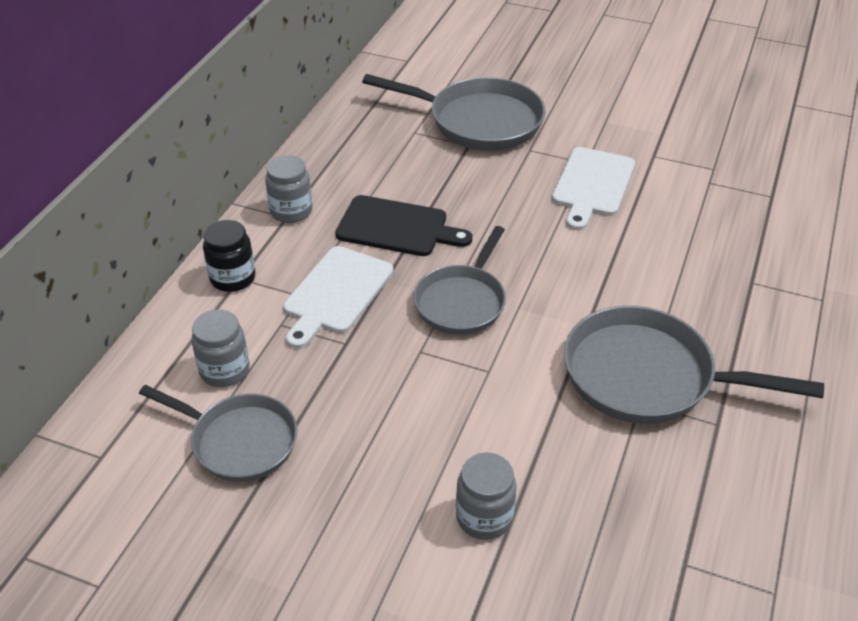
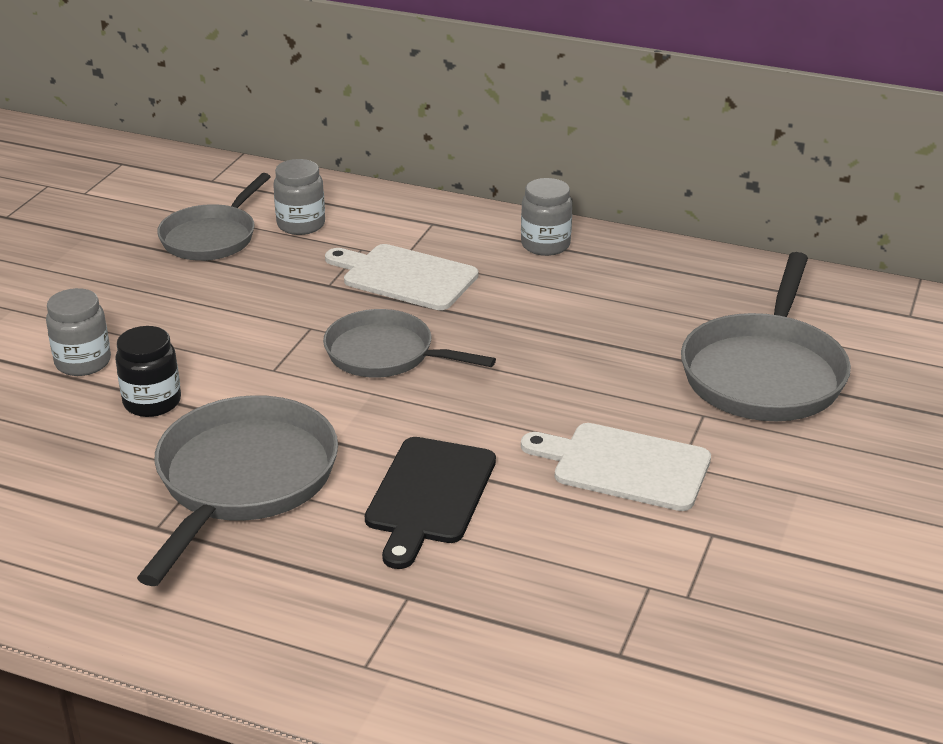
camera: 90 degrees right, 10 degrees down
(233, 278) = (432, 219): black jar -> black jar (152, 402)
(397, 227) = (519, 311): black cutting board -> black cutting board (429, 495)

